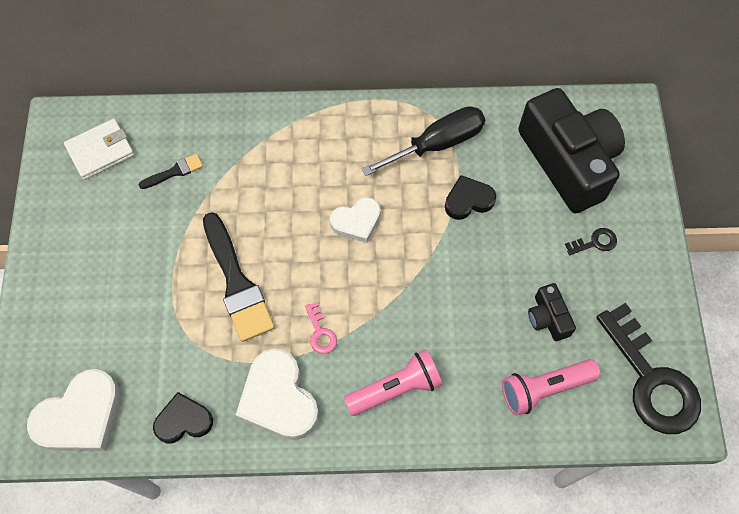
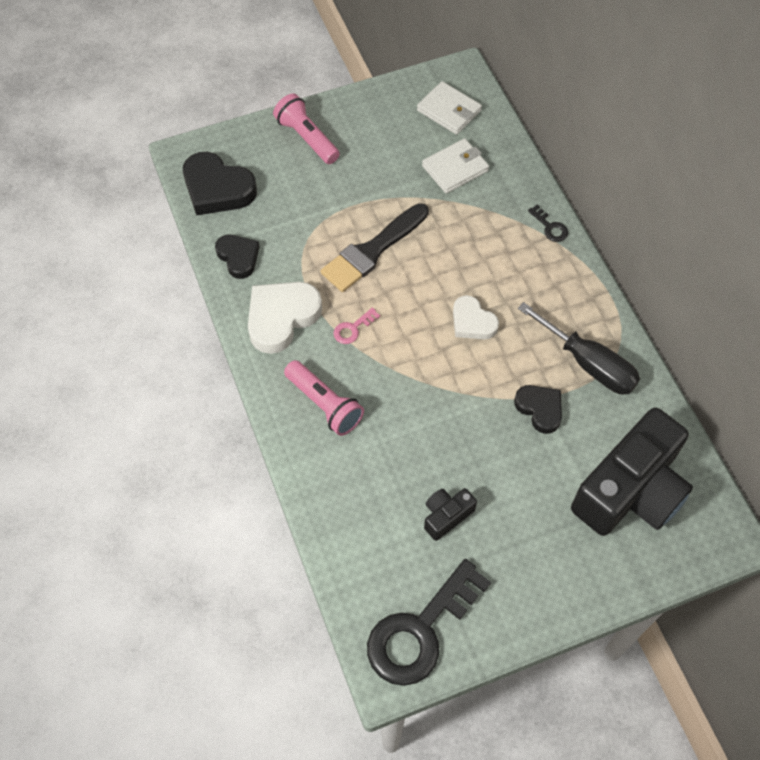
camera: 70 degrees right, 5 degrees down
(81, 416) = (217, 189): white heart -> black heart
(174, 172) = (455, 168): black brush -> white wallet
(544, 388) = (372, 531): pink flashlight -> pink flashlight (307, 138)
(595, 242) = (548, 540): black key -> black key (550, 227)

